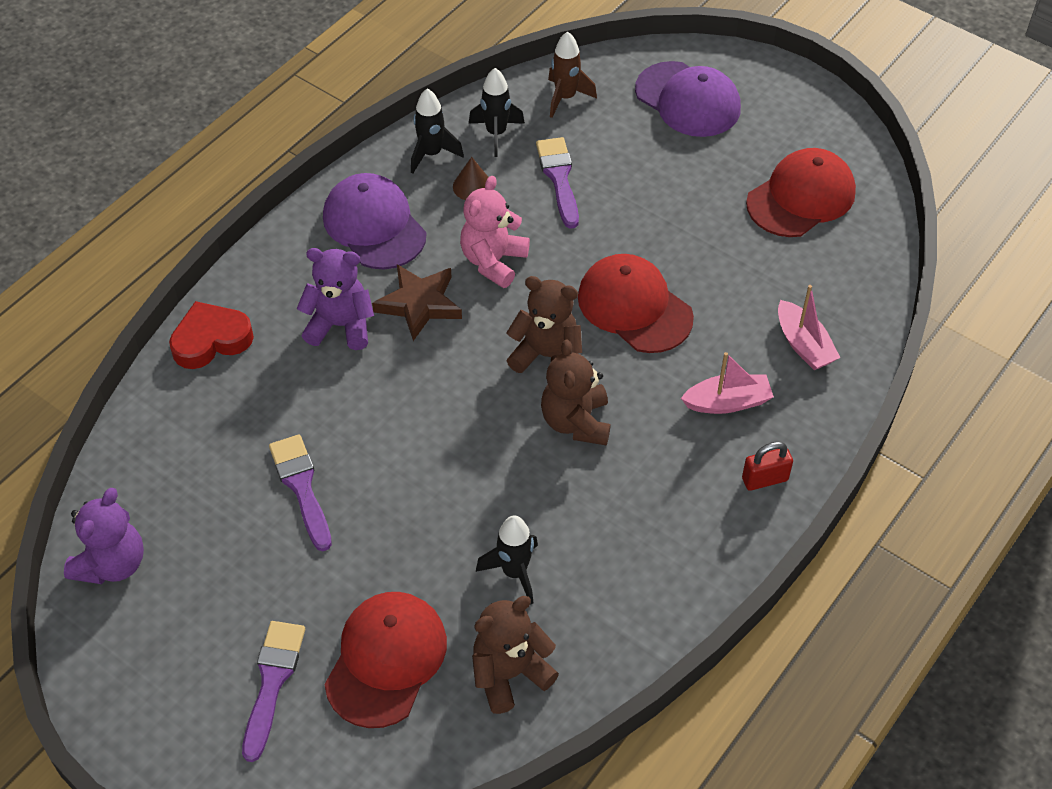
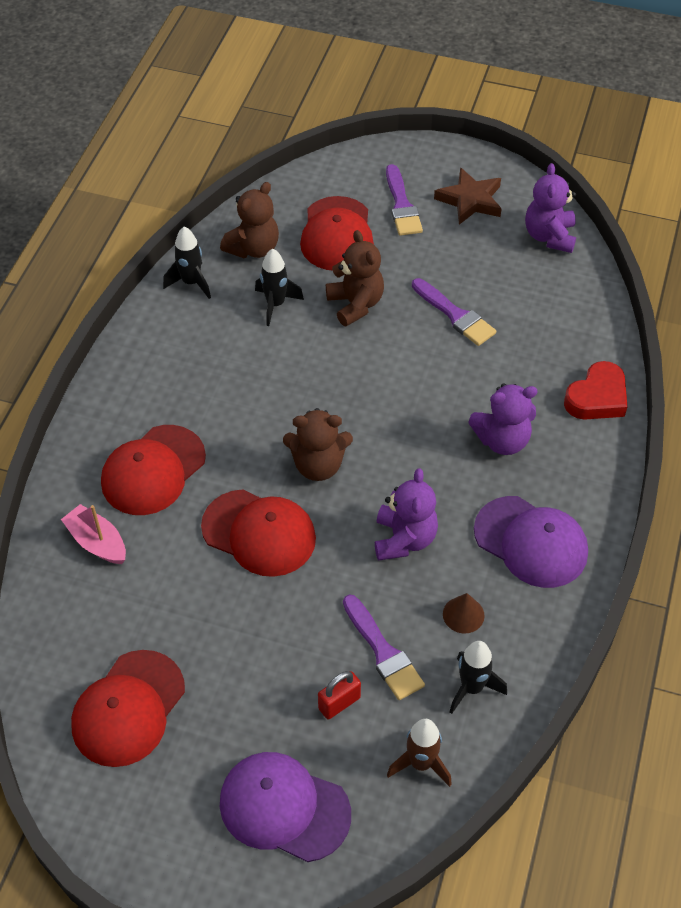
camera: 160 degrees right, 0 degrees up
(419, 304) = (448, 478): brown star -> brown star (470, 200)
(431, 154) = (523, 640): black rocket -> black rocket (191, 283)
(493, 261) = (404, 539): pink teddy bear -> purple teddy bear
(576, 422) = (272, 419): brown teddy bear -> brown teddy bear (355, 304)
(727, 402) = (153, 470): pink boat -> red cap
(764, 479) = (108, 418): red padlock -> red padlock (339, 703)

